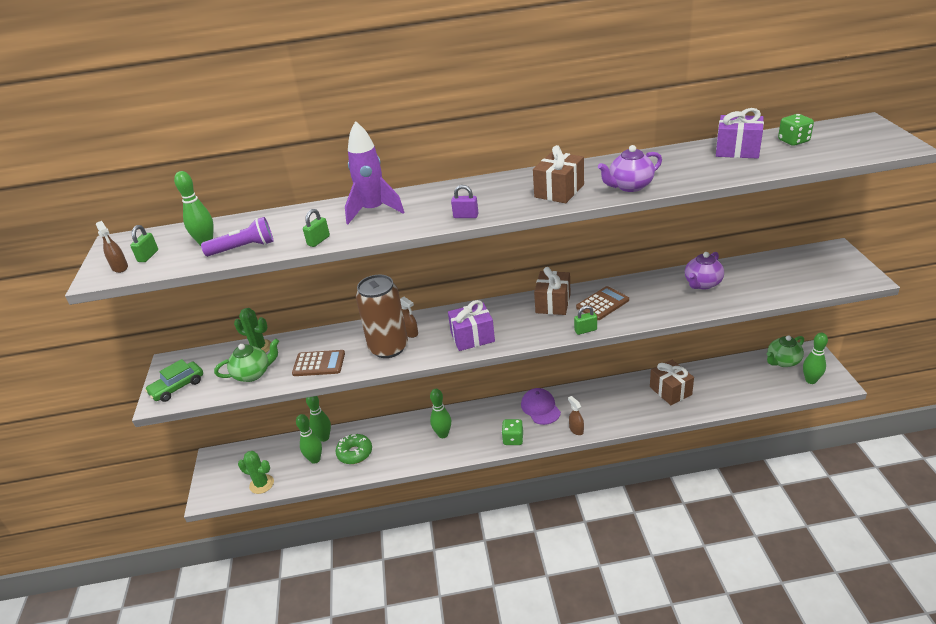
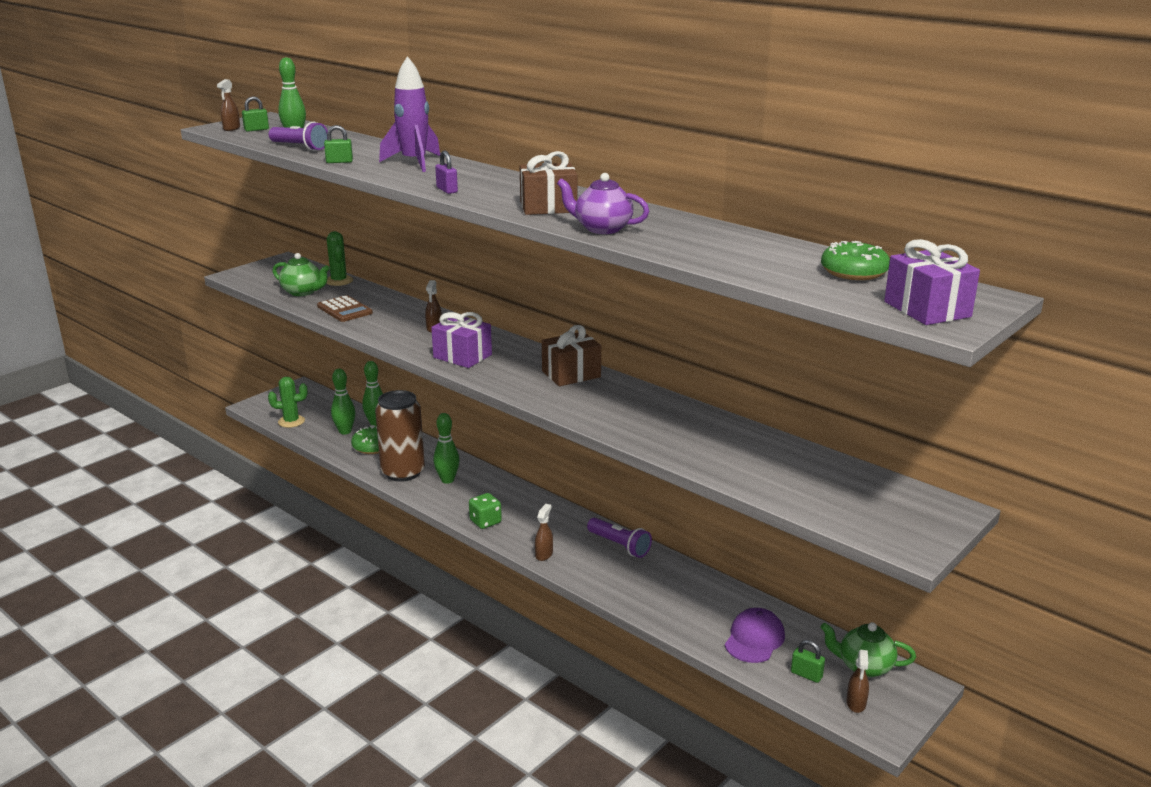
camera: 45 degrees right, 10 degrees down
(177, 387) = (257, 274): green car -> none
(261, 484) = (291, 421): green cactus -> green cactus turned 75 degrees counterclockwise
(388, 347) = (401, 327): brown can -> brown can (403, 472)
(540, 408) = (551, 519): purple cap -> purple cap (754, 639)
(585, 330) = (545, 404): green padlock -> green padlock (806, 675)
(597, 393) = (619, 545): none -> purple flashlight
(602, 304) = (606, 398): brown calculator -> none
(670, 391) = (687, 595): brown gift -> none
(702, 284) = (729, 442): purple teapot -> none
(737, 150) = (775, 252): purple gift -> purple gift (927, 309)
(793, 141) = (854, 272): green dice -> green donut
(810, 380) = (856, 703): green bowling pin -> brown spray bottle

